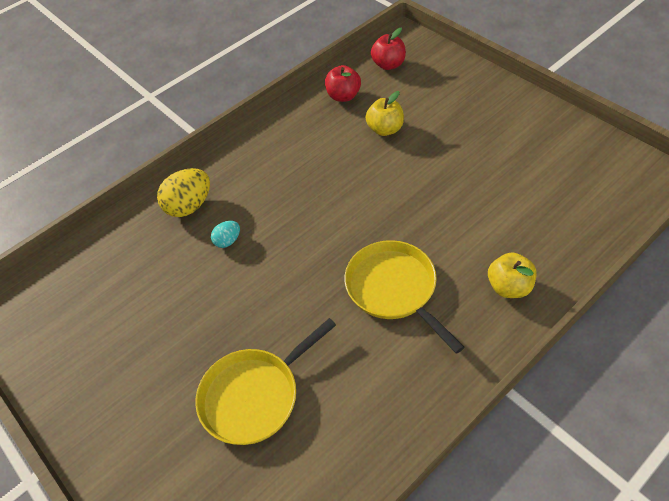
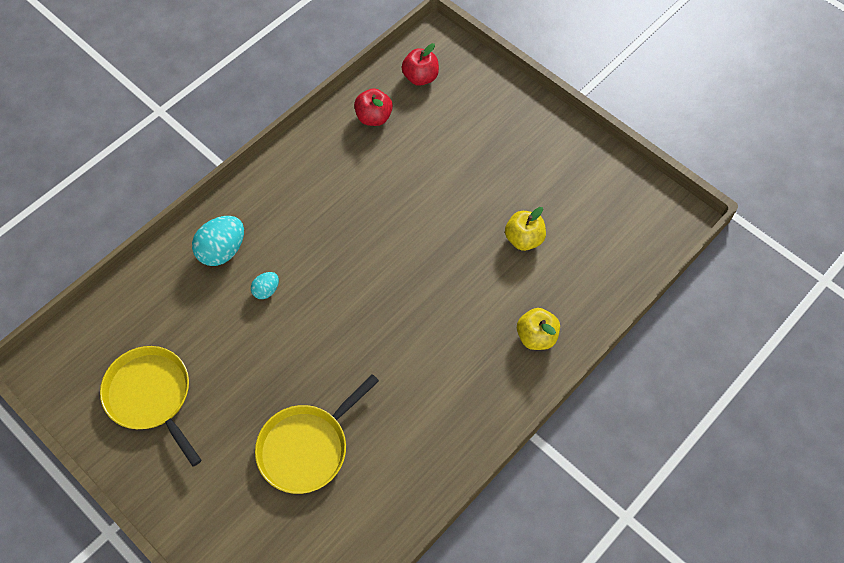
camera: 10 degrees left, 10 degrees up
(189, 206) = (222, 250): yellow egg -> turquoise egg
(385, 129) = (418, 160): yellow apple -> yellow apple (524, 239)
(394, 289) = (430, 340): yellow pan -> yellow pan (151, 396)

